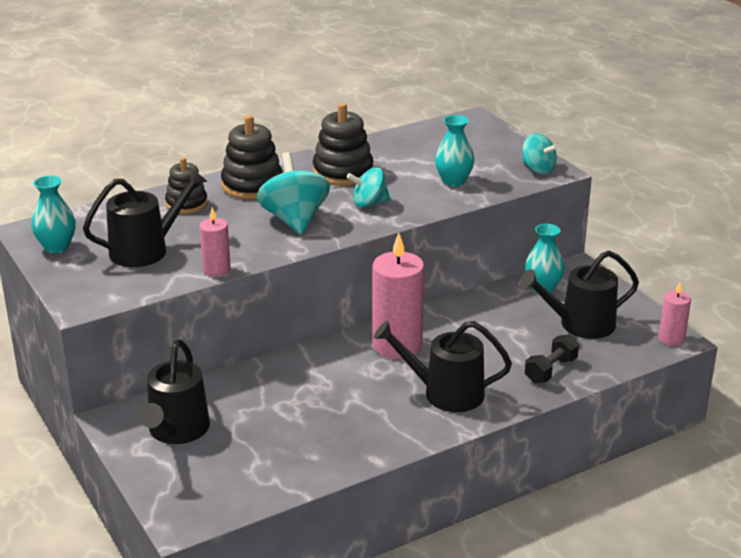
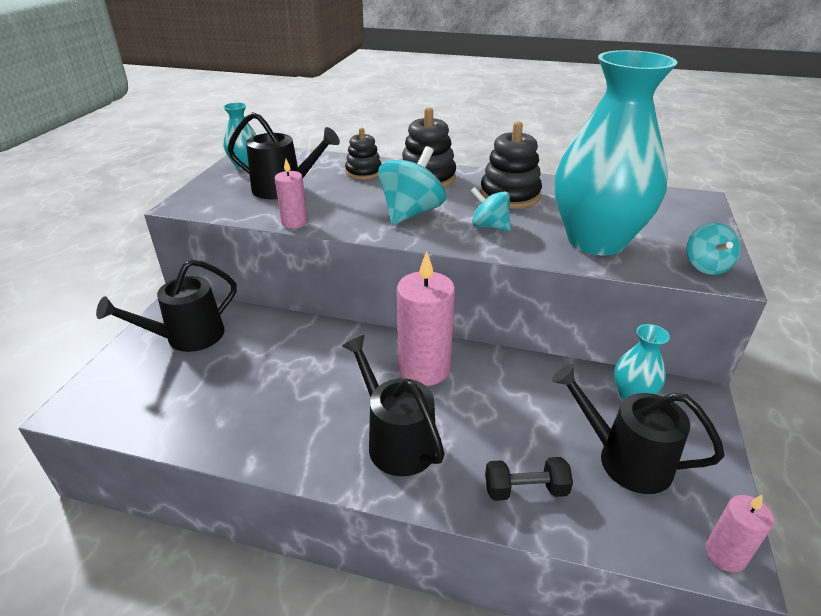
camera: 45 degrees right, 5 degrees up
(453, 181) = (596, 241): turquoise vase -> turquoise vase, size x2.28

